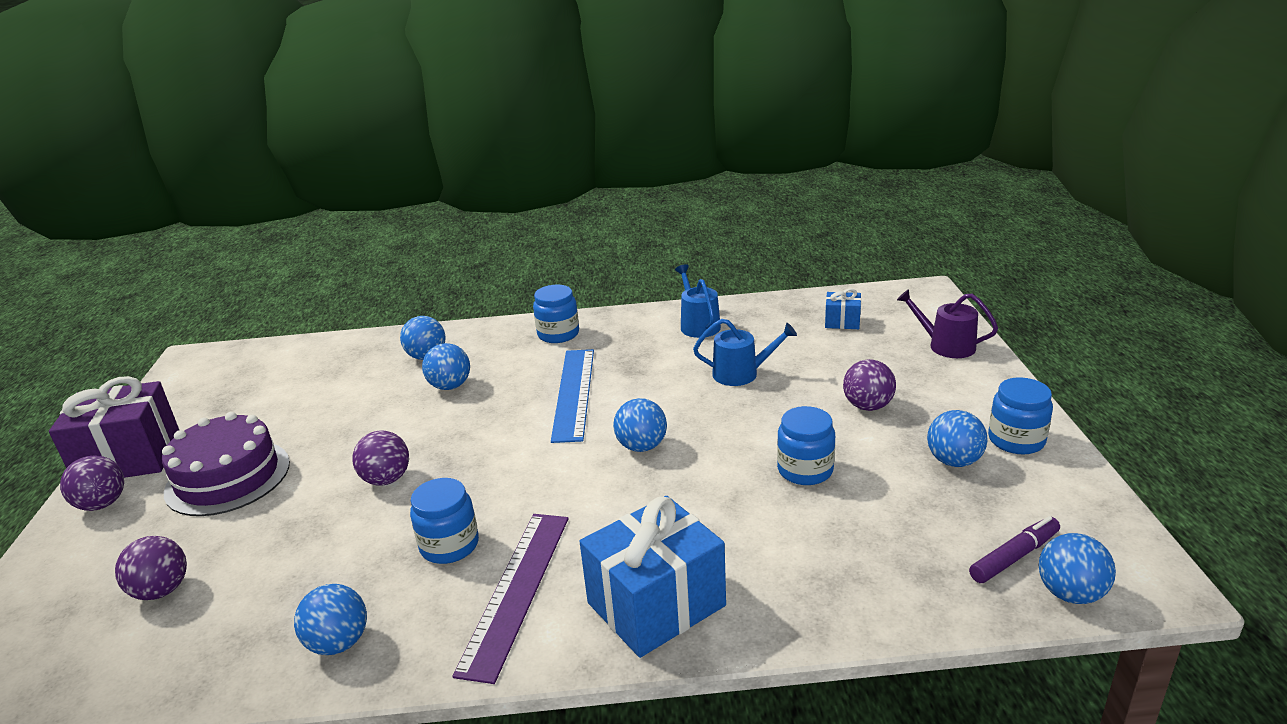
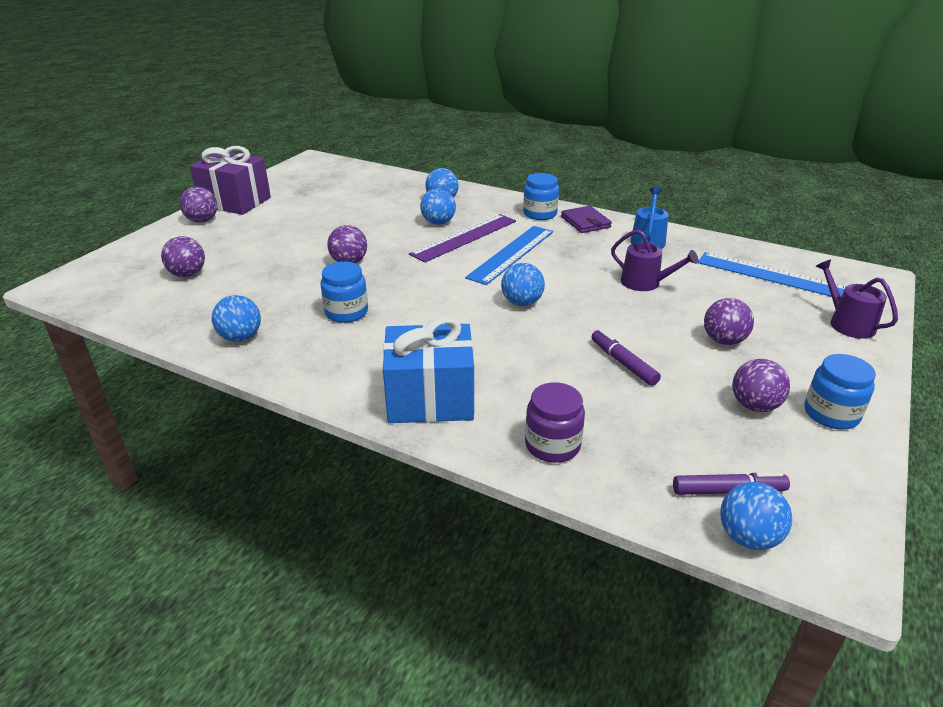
camera: 30 degrees right, 5 degrees up
(228, 477) = (271, 229): purple cake -> none
(516, 590) = (357, 353): purple ruler -> purple ruler (464, 237)
(616, 327) = (585, 222): none -> purple wallet
(741, 374) = (645, 283): blue watering can -> purple watering can
(805, 470) = (623, 363): blue jar -> purple marker
(828, 592) = (552, 445): none -> purple jar
(842, 322) = (770, 275): blue gift -> blue ruler
(953, 461) = (754, 405): blue ball -> purple ball

